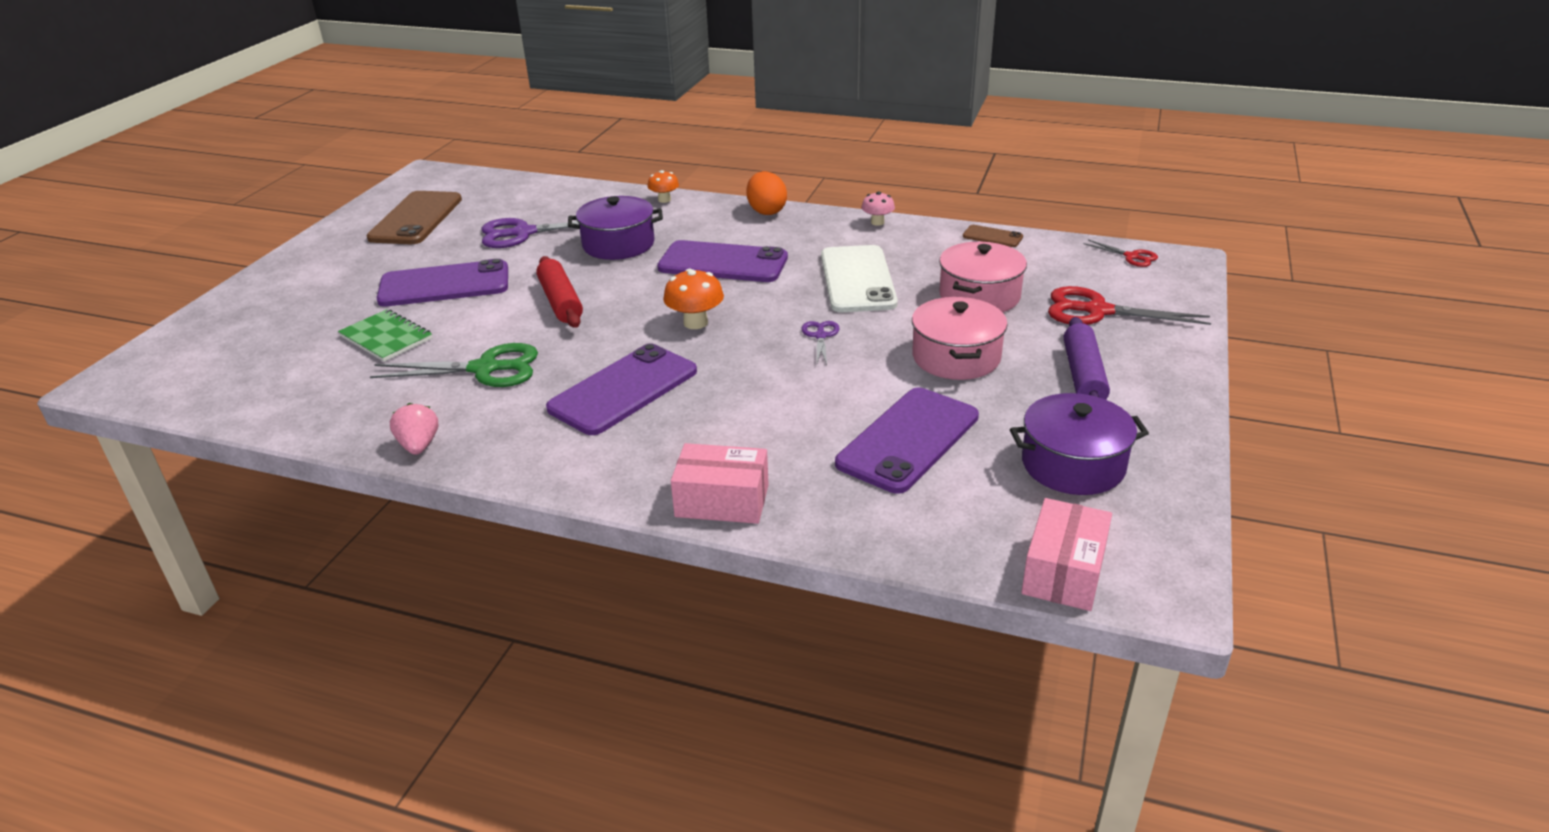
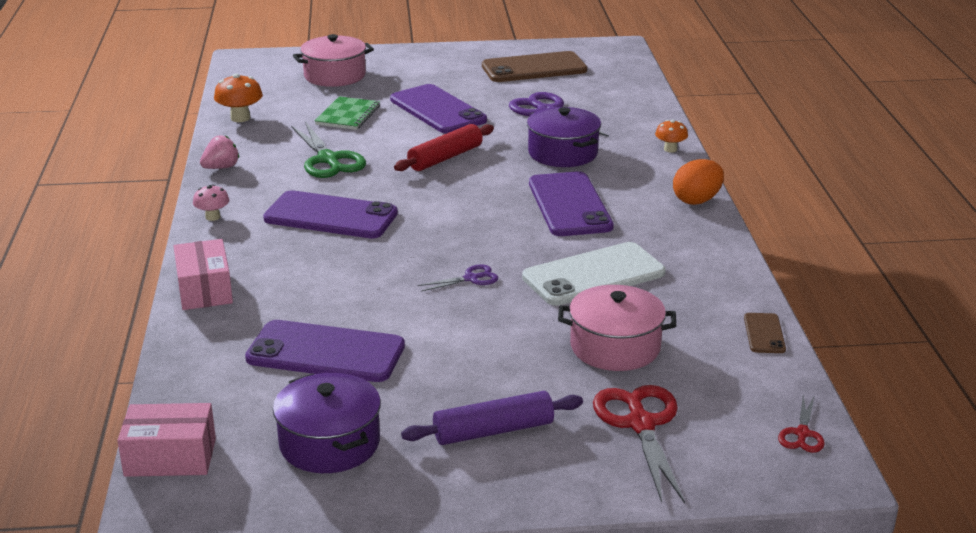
camera: 65 degrees right, 5 degrees down
(695, 323) = (452, 219): orange mushroom -> orange mushroom (240, 118)
(877, 222) = (731, 261): pink mushroom -> pink mushroom (213, 217)
(956, 357) = (481, 353): pink pot -> pink pot (334, 76)

